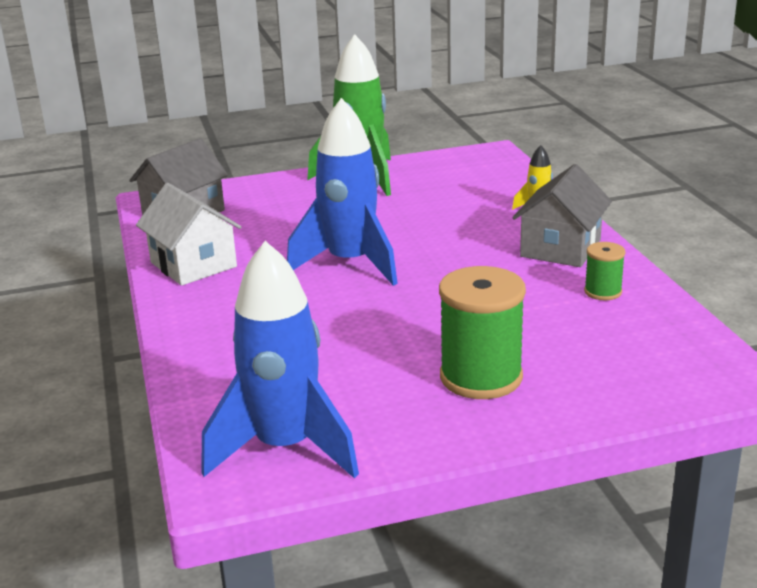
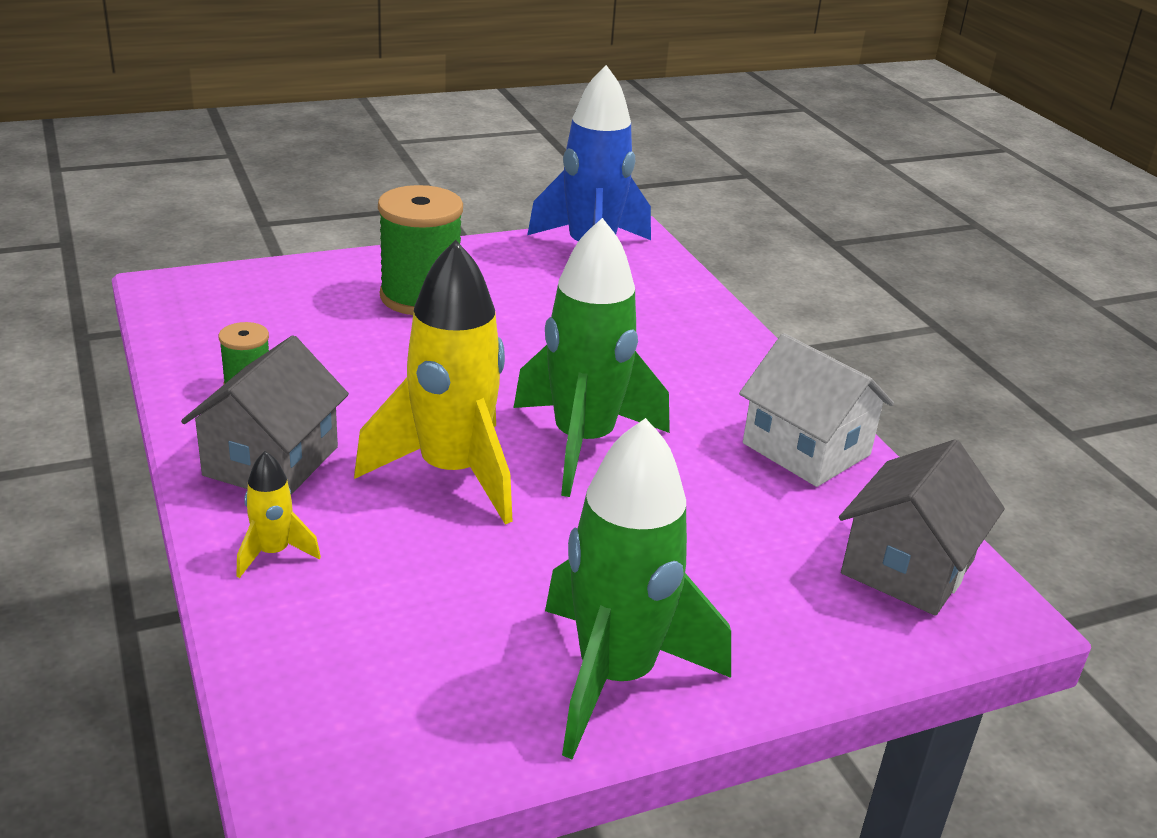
camera: 170 degrees right, 5 degrees up
(350, 264) = (583, 443): blue rocket -> green rocket
(441, 246) = (451, 473): none -> yellow rocket

